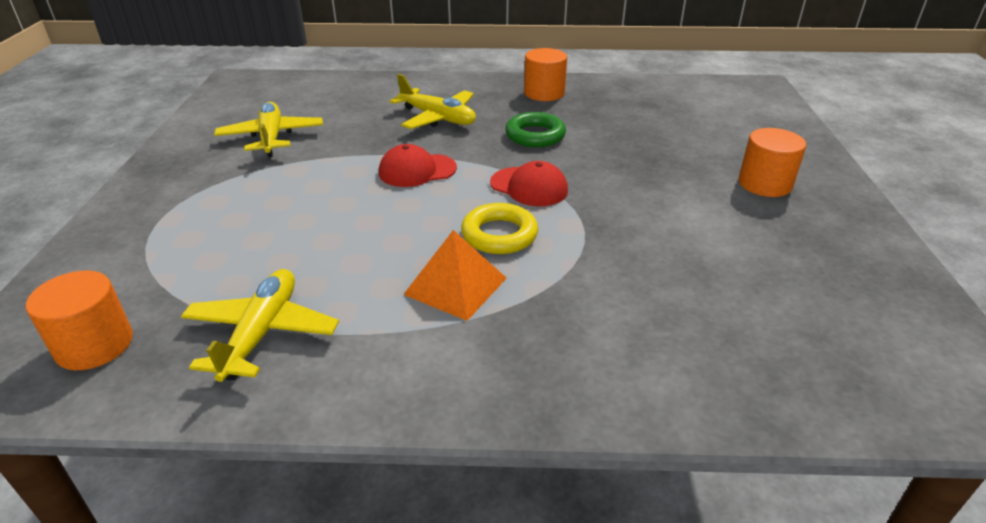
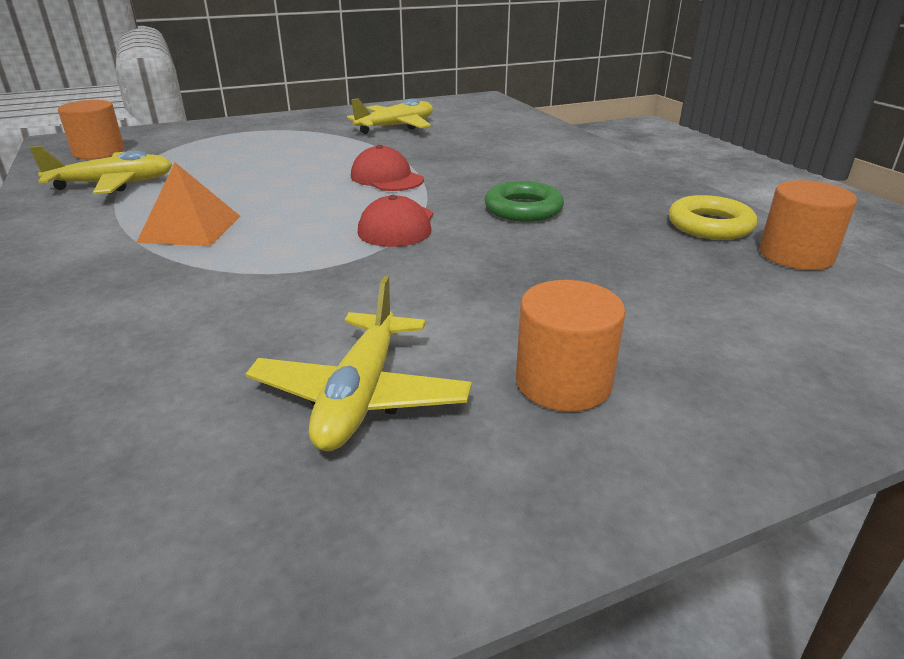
camera: 65 degrees right, 5 degrees down
(438, 118) = (505, 164): yellow plane -> yellow plane (360, 395)
(499, 235) = (288, 230): yellow ring -> yellow ring (710, 225)
(544, 93) = (645, 195): orange cylinder -> orange cylinder (796, 255)

